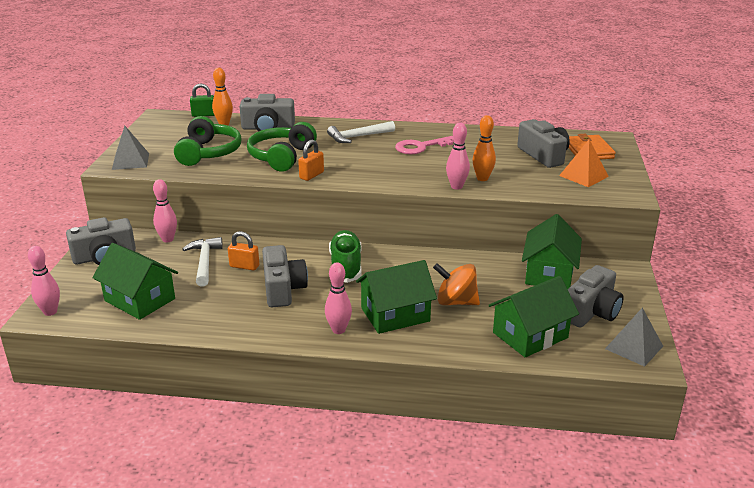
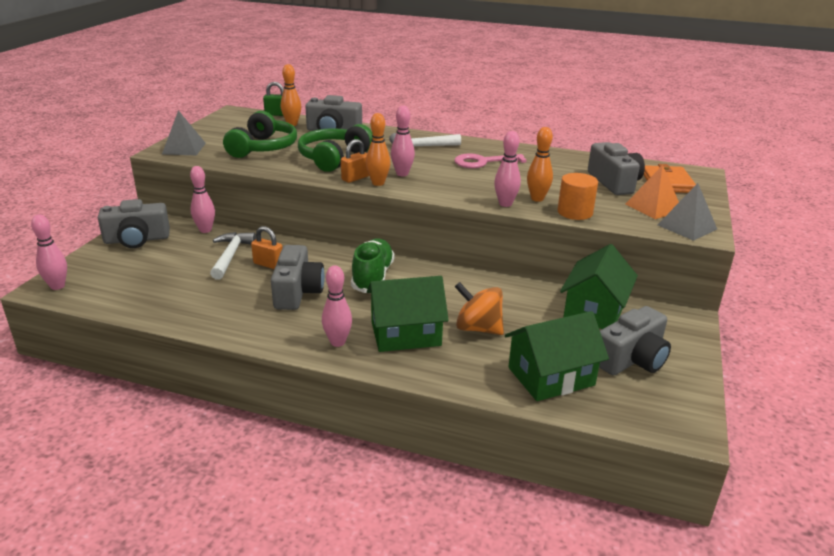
camera: 10 degrees right, 0 degrees up
(140, 300) = (149, 285): green house -> none
(334, 178) = (378, 183): none -> orange bowling pin
(353, 166) = (402, 174): none -> pink bowling pin
(519, 188) = (575, 212): none -> orange cylinder
(634, 347) = (673, 407): grey pyramid -> grey pyramid (687, 227)

